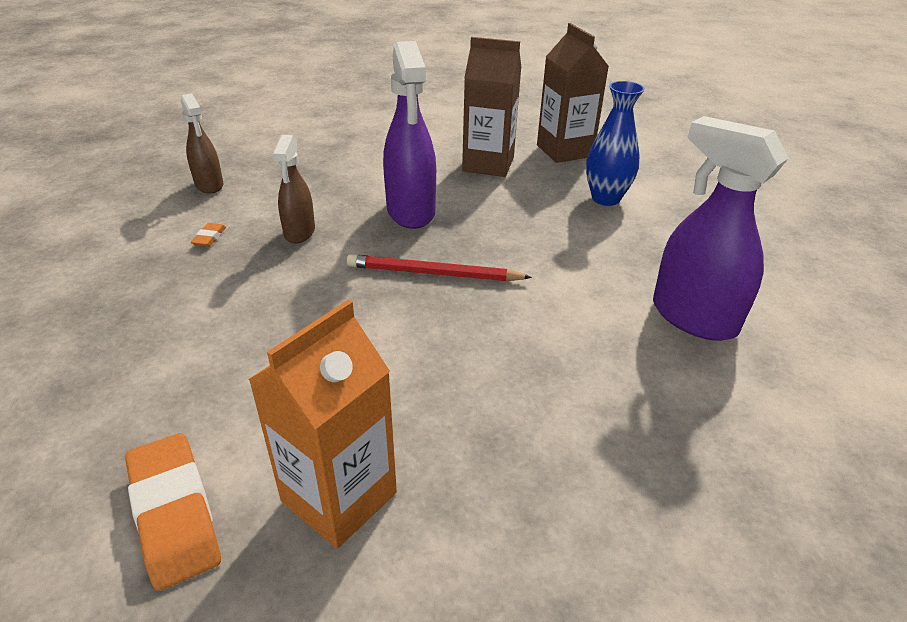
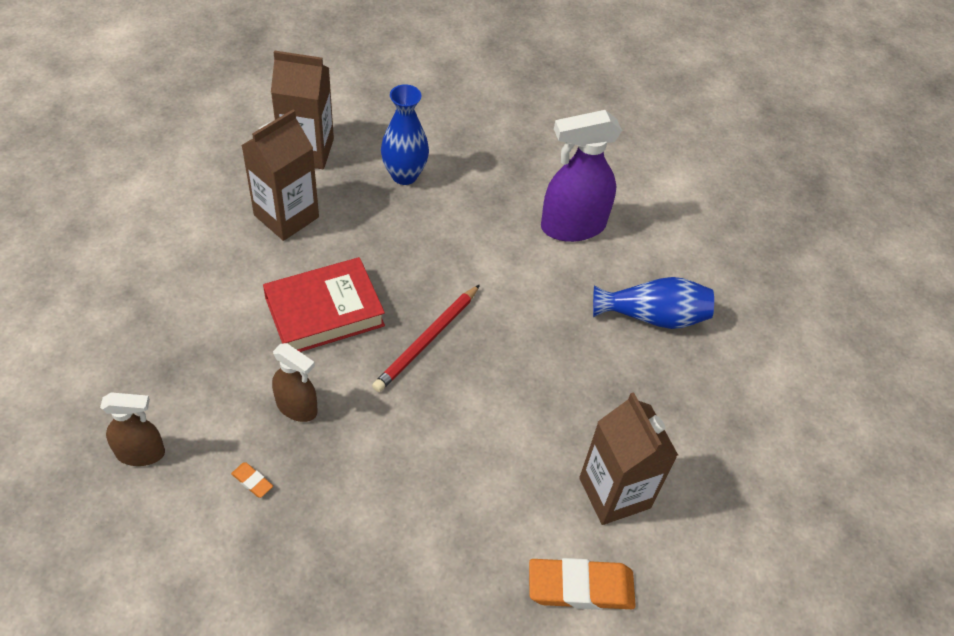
camera: 65 degrees left, 15 degrees up
(339, 497) = (614, 493): orange carton -> brown carton
(411, 212) = (324, 312): purple spray bottle -> red book
(651, 436) = (653, 316): none -> blue vase

